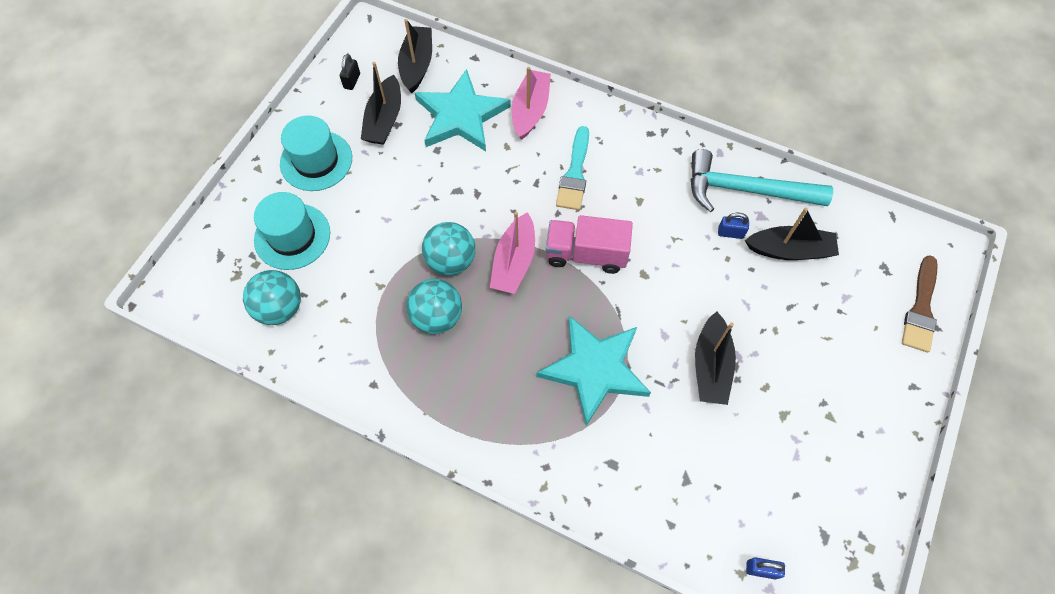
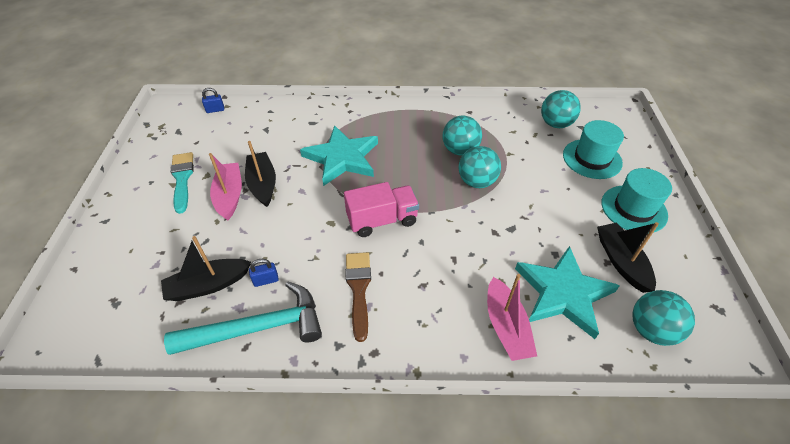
camera: 155 degrees right, 15 degrees down
(352, 81) = (686, 286): black padlock -> none
(417, 65) = (651, 330): black boat -> turquoise ball
(514, 262) = (432, 196): pink boat -> pink boat (229, 196)
(574, 173) = (426, 279): turquoise brush -> turquoise brush (182, 179)
(921, 309) = (86, 278): brown brush -> brown brush (358, 289)

